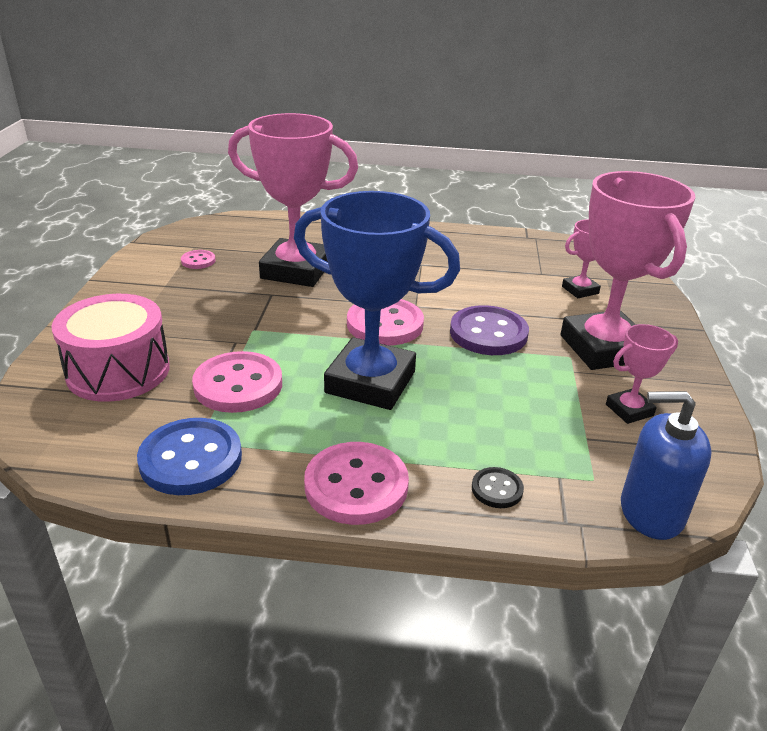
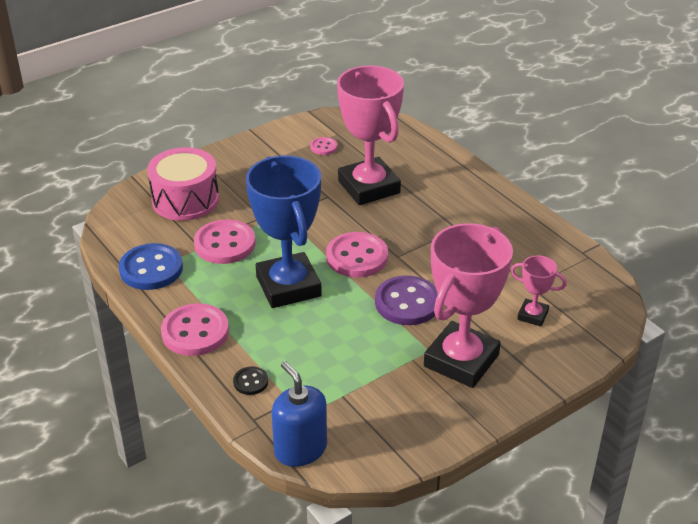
camera: 50 degrees right, 5 degrees up
(629, 410) = (397, 402): pink trophy -> none

